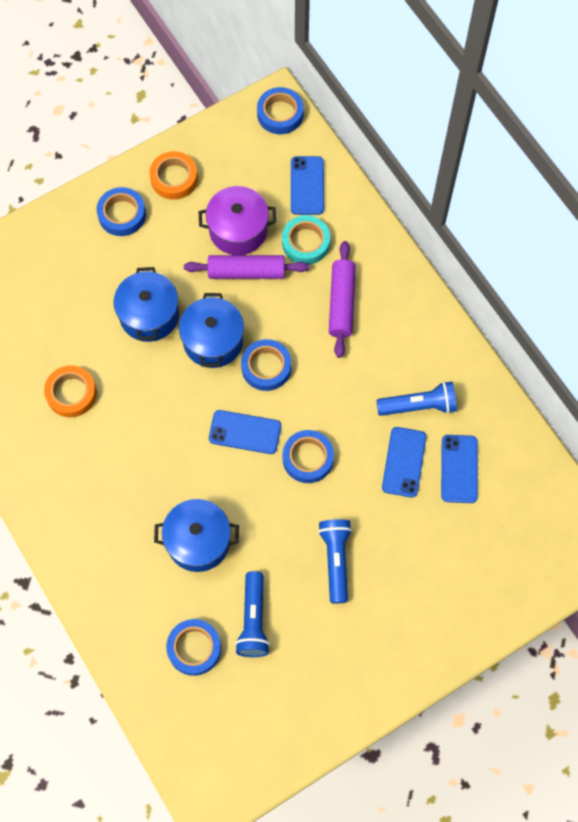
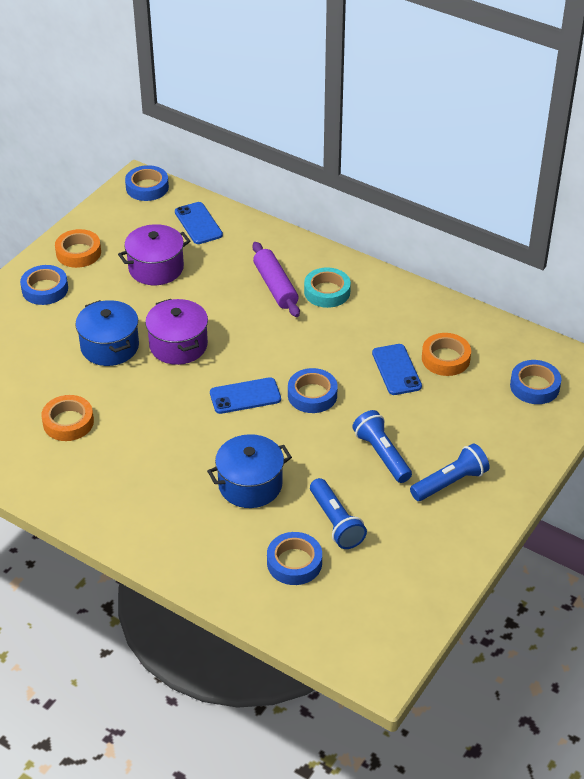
camera: 25 degrees left, 25 degrees down
(213, 341) = (178, 345): blue pot -> purple pot
(246, 272) = (180, 292): purple rolling pin -> none
(266, 367) = (236, 347): blue tape -> blue tape (534, 386)
(305, 243) = (220, 258): turquoise tape -> turquoise tape (327, 292)
(419, 406) = (384, 330): blue flashlight -> blue flashlight (450, 483)
(459, 469) = (445, 358): blue phone -> orange tape

